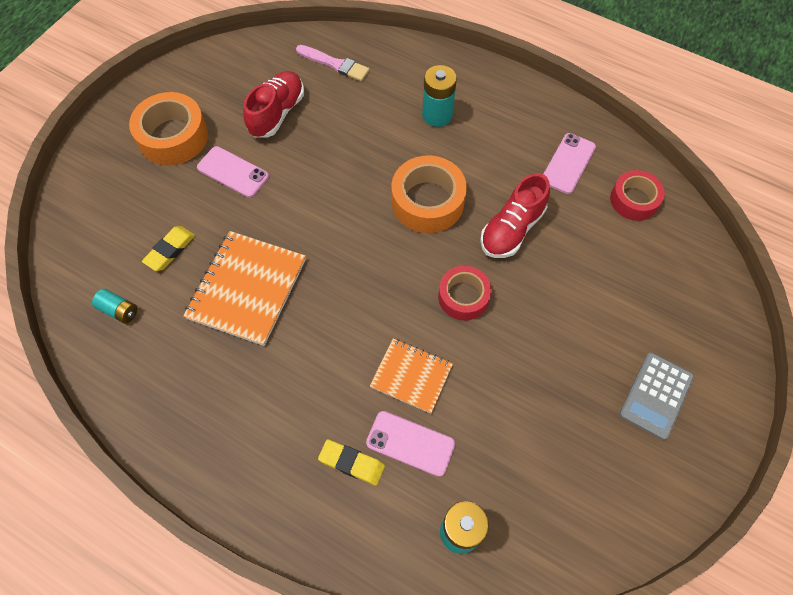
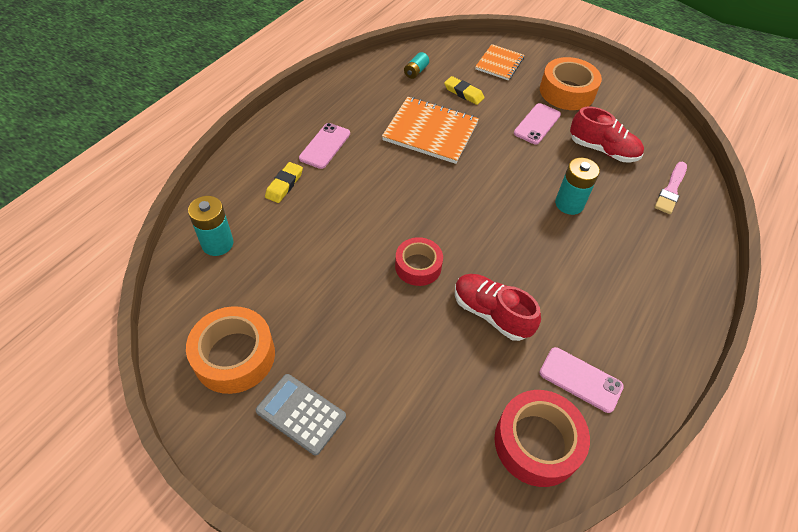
camera: 90 degrees right, 10 degrees down
(410, 443) = (292, 219): pink phone -> pink phone (325, 146)
(411, 376) = (347, 224): orange notebook -> orange notebook (499, 64)
(427, 201) = (519, 248): orange tape -> orange tape (234, 356)
(437, 115) = (625, 265): turquoise battery -> turquoise battery (569, 204)
(634, 200) = (537, 442): red tape -> red tape, size x1.53

